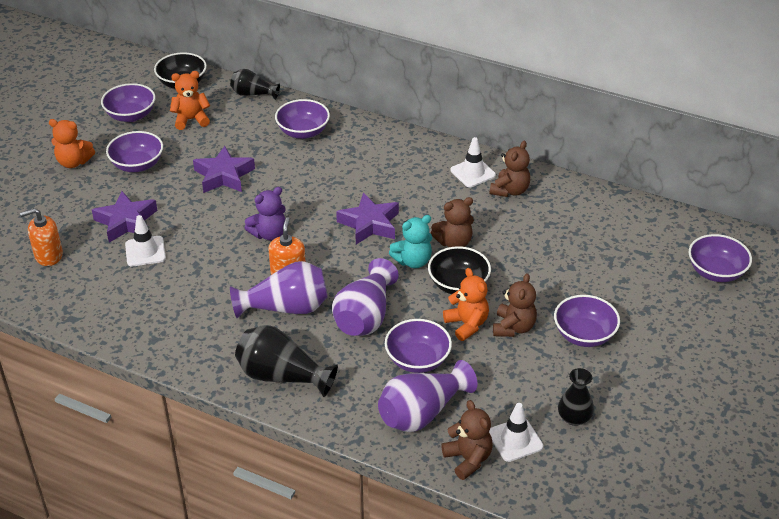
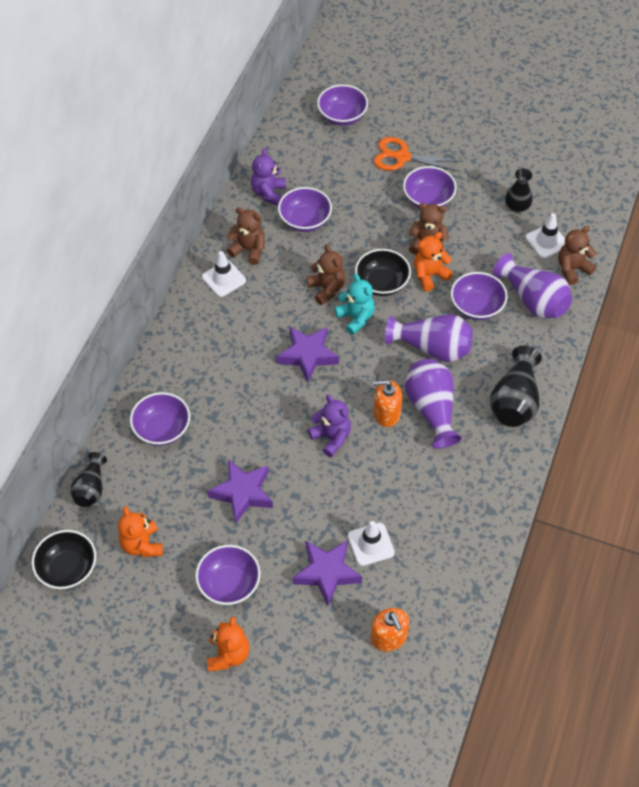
camera: 95 degrees left, 15 degrees up
(131, 115) = (135, 613): purple bowl -> purple bowl (305, 220)
(590, 208) = (268, 193): none -> purple teddy bear
(652, 318) = (402, 157): none -> orange scissors

